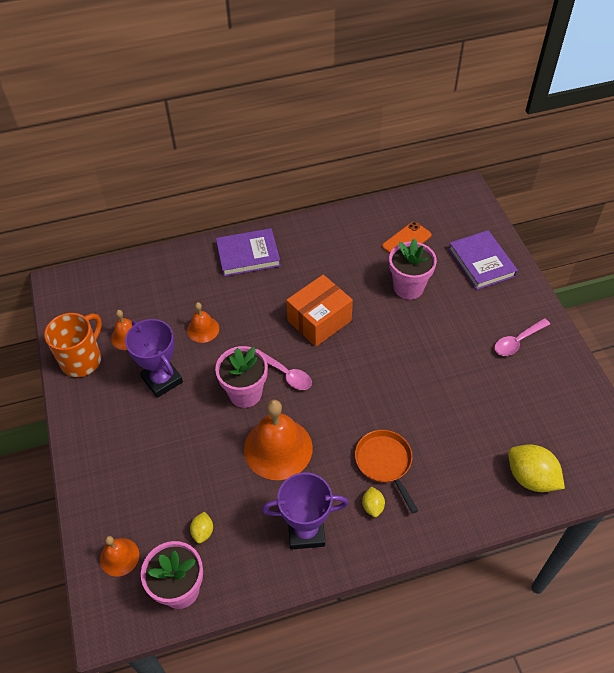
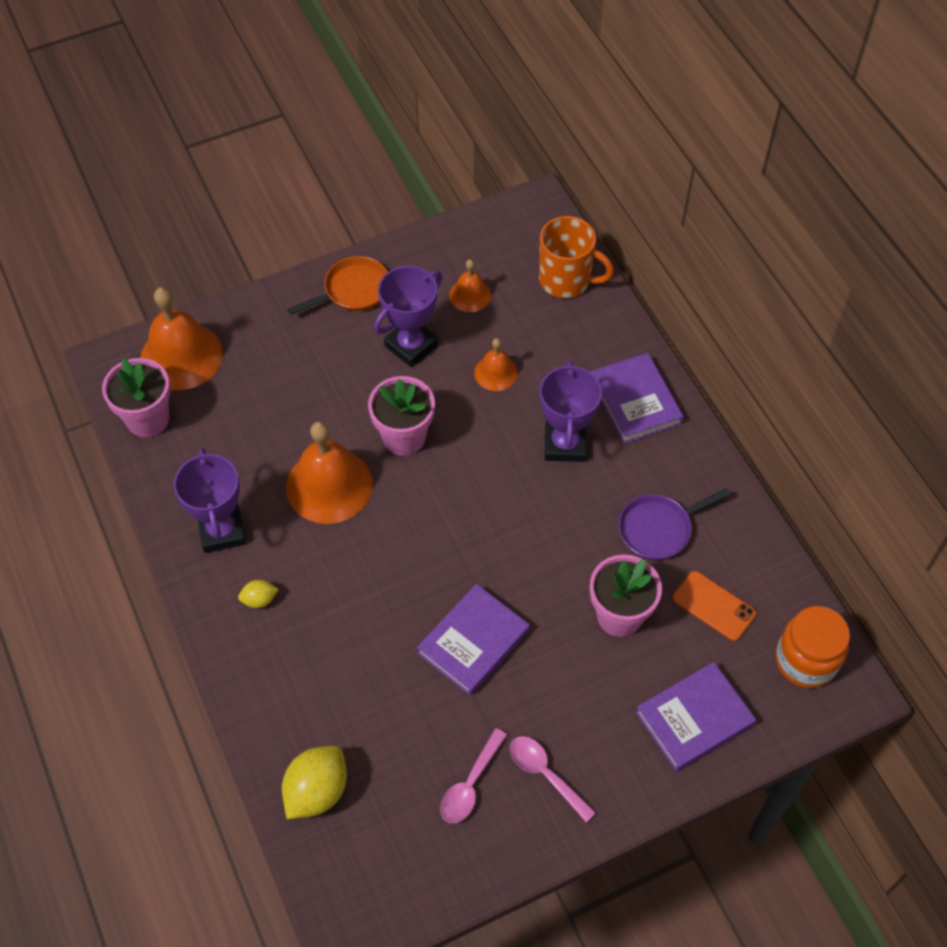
camera: 80 degrees right, 5 degrees up
(82, 360) = (427, 259): orange mug -> orange mug (566, 280)
(119, 557) = (181, 356): orange bell -> orange bell, size x1.90
(203, 531) = (215, 427): yellow lemon -> none
(273, 297) = (565, 444): none -> purple trophy
(286, 374) = (440, 478): pink spoon -> pink spoon (470, 784)
(319, 320) = (535, 505): orange box -> none
(348, 258) = (659, 529): none -> purple pan
(385, 463) = (320, 608): orange pan -> orange pan (353, 290)
(421, 369) = (473, 642): none -> purple book
(446, 206) = (805, 660): none -> orange jar

